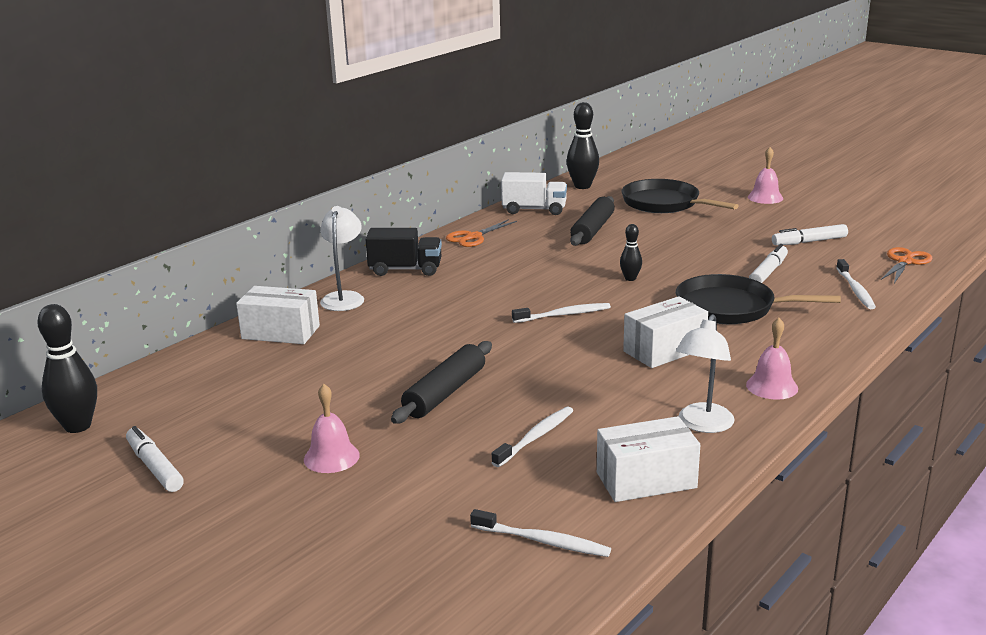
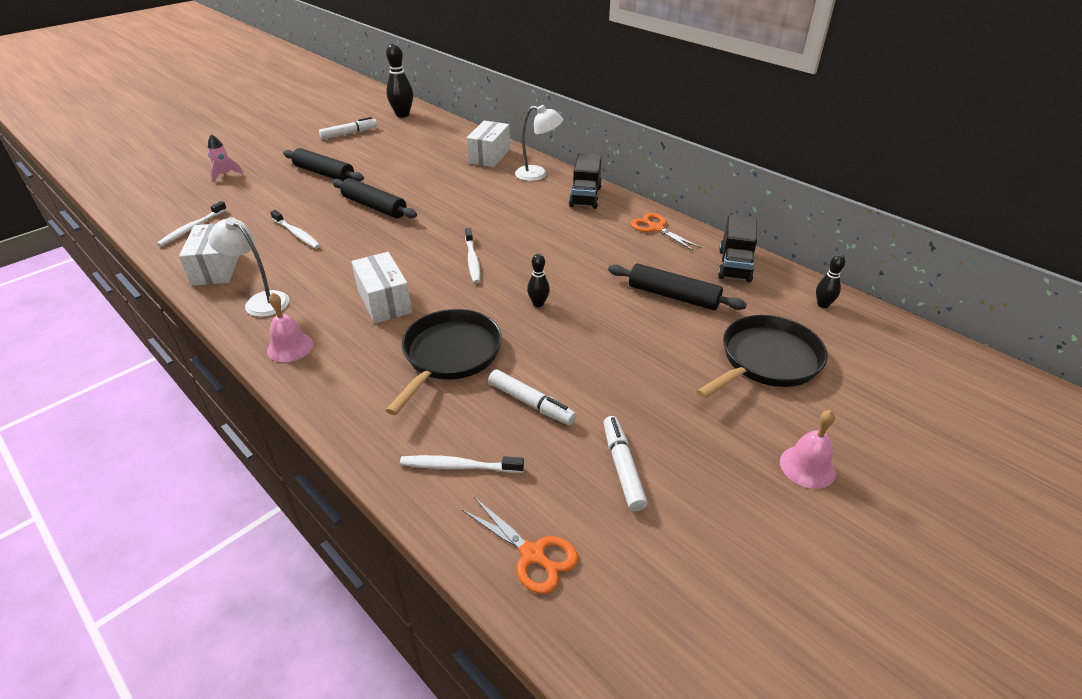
camera: 95 degrees right, 15 degrees up
(331, 457) = (324, 173): pink bell -> black rolling pin
(331, 569) = (225, 175): none -> pink rocket
(534, 210) = (734, 265): white truck -> black truck
(582, 186) = (823, 305): black bowling pin -> black bowling pin, size x0.55

